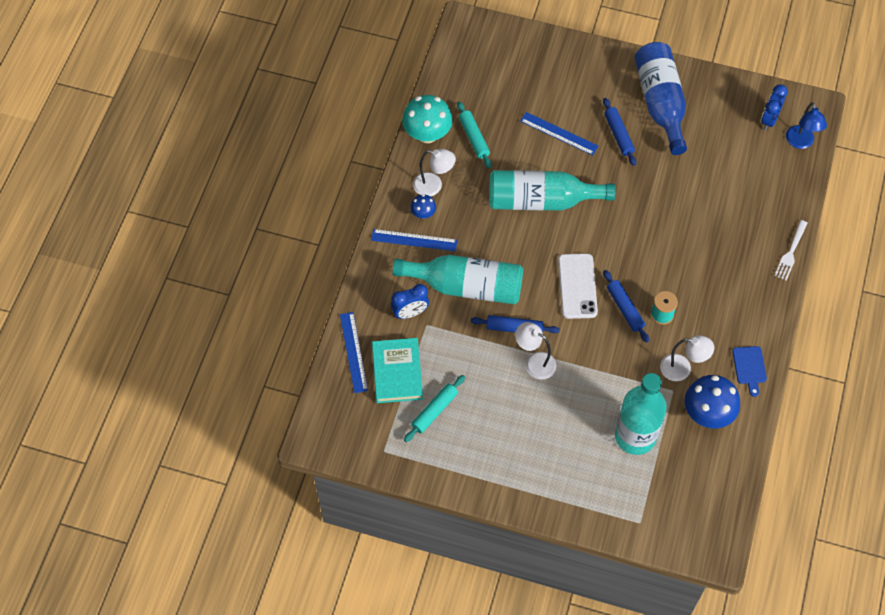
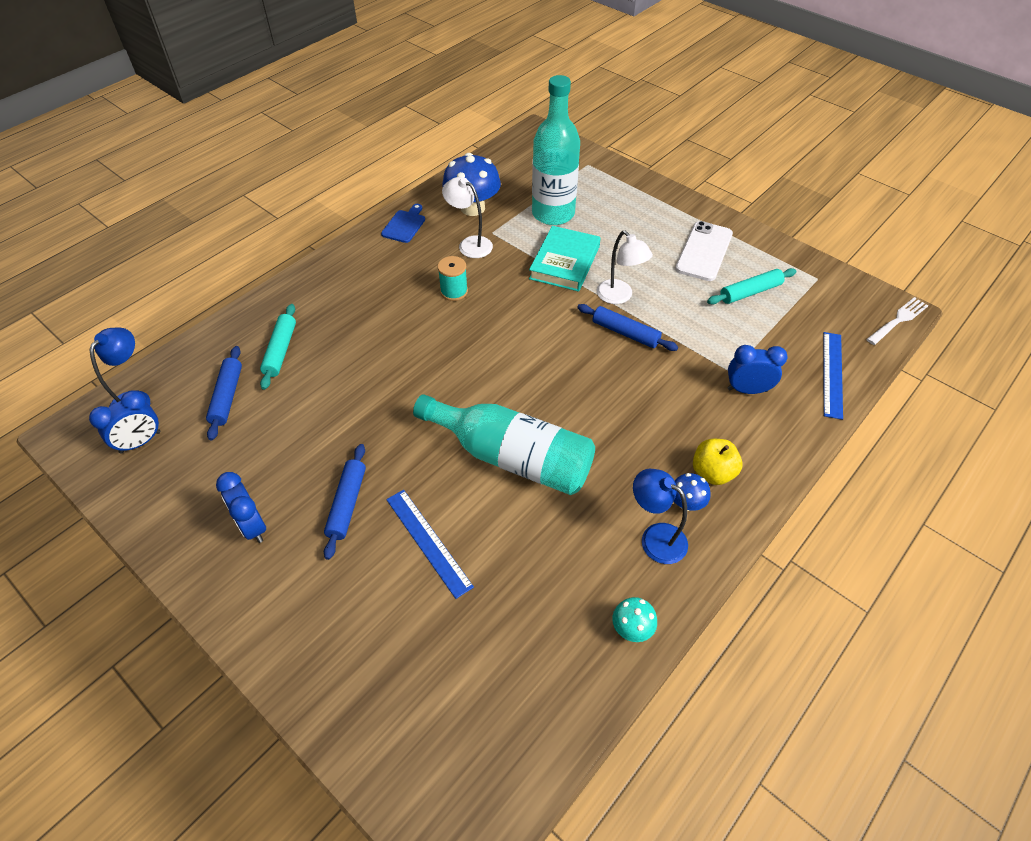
camera: 155 degrees left, 10 degrees down
(397, 372) = (782, 337): turquoise book -> turquoise book (564, 262)
(414, 240) = (712, 472): blue ruler -> yellow apple
(427, 134) = (632, 628): turquoise mushroom -> turquoise mushroom, size x0.50
(433, 186) = (655, 537): white lamp -> blue lamp
(466, 286) = (663, 393): turquoise bottle -> none
(474, 138) = (559, 589): turquoise rolling pin -> turquoise rolling pin (280, 350)
(577, 286) = (528, 347): white phone -> white phone (704, 251)
(625, 309) = (489, 309): blue rolling pin -> blue rolling pin (227, 397)
(660, 103) = (252, 526): blue bottle -> blue clock
(791, 252) = (270, 297): white fork -> white fork (898, 320)

